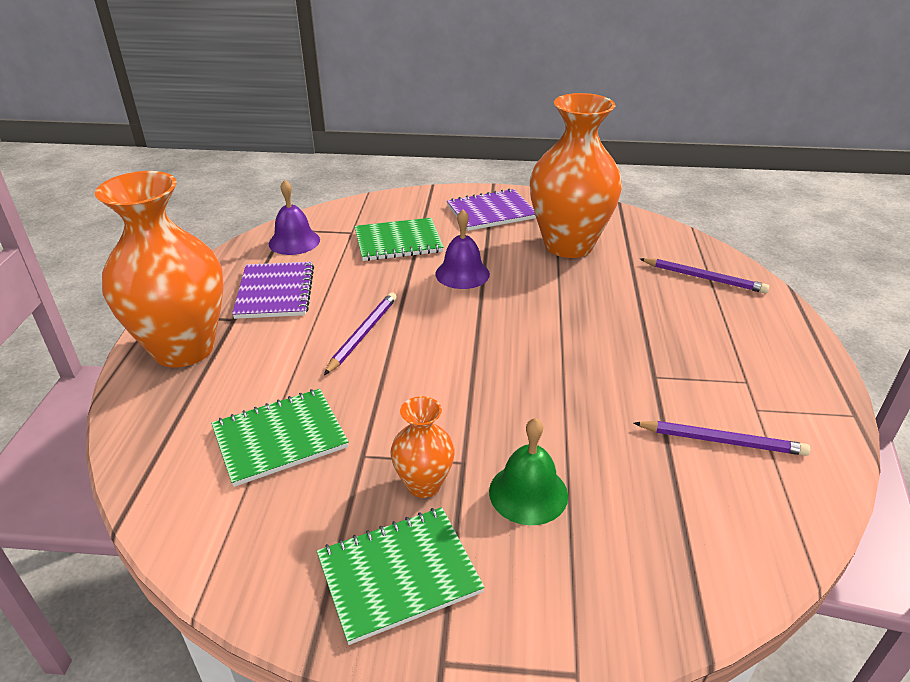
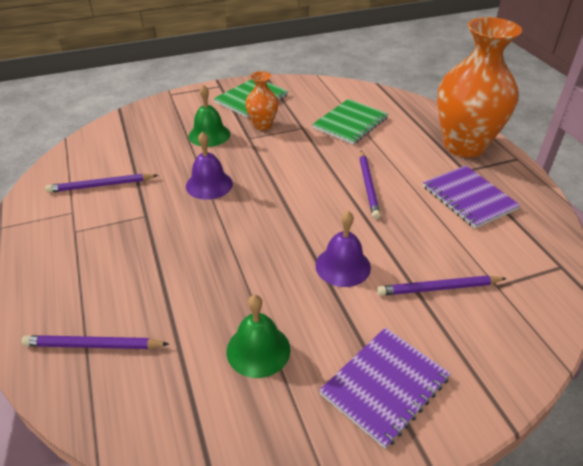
camera: 155 degrees right, 5 degrees up
(294, 241) = (529, 253): purple bell -> purple bell (209, 184)
(398, 242) = (439, 288): green notebook -> purple pencil
(568, 245) = (258, 350): orange vase -> green bell

